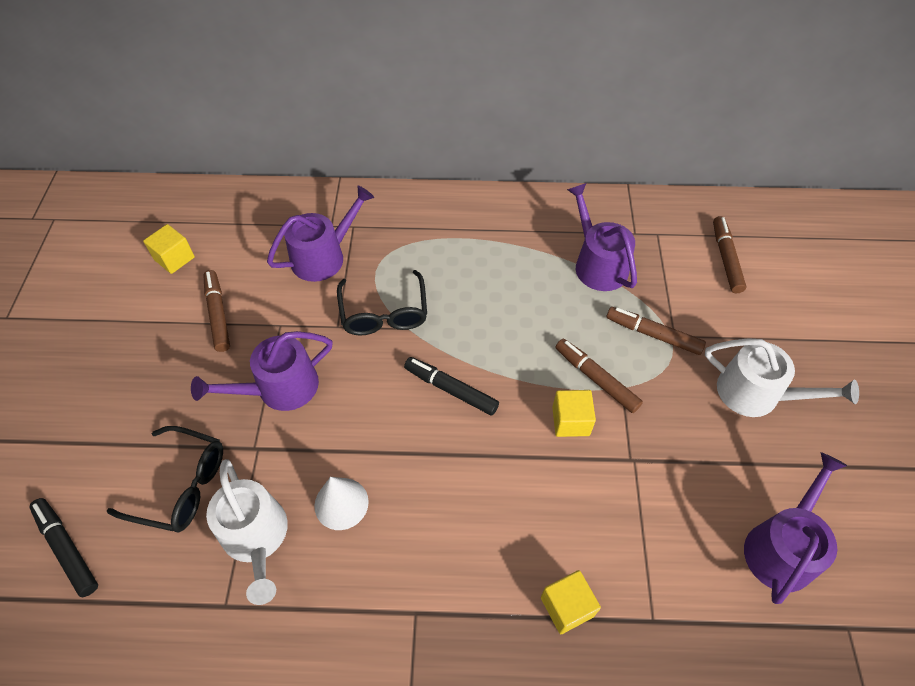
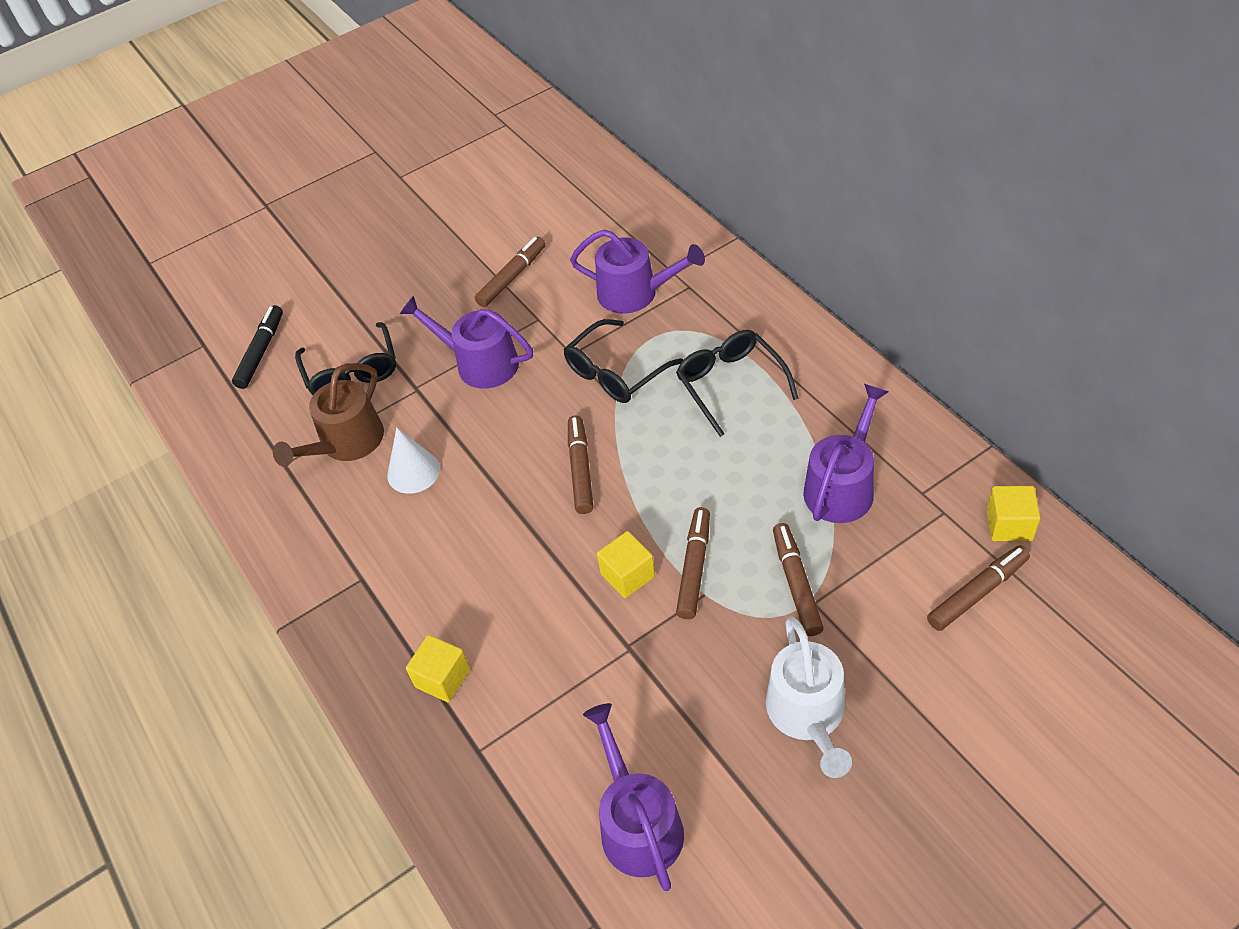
camera: 60 degrees right, 5 degrees down
(174, 258) = (538, 213): yellow cube -> yellow cube (1009, 525)
(256, 537) = (346, 443): white watering can -> brown watering can
(451, 389) = (580, 469): black marker -> brown marker
(461, 261) = (730, 384): none -> black glasses
(782, 547) = (637, 824): purple watering can -> purple watering can turned 105 degrees counterclockwise

